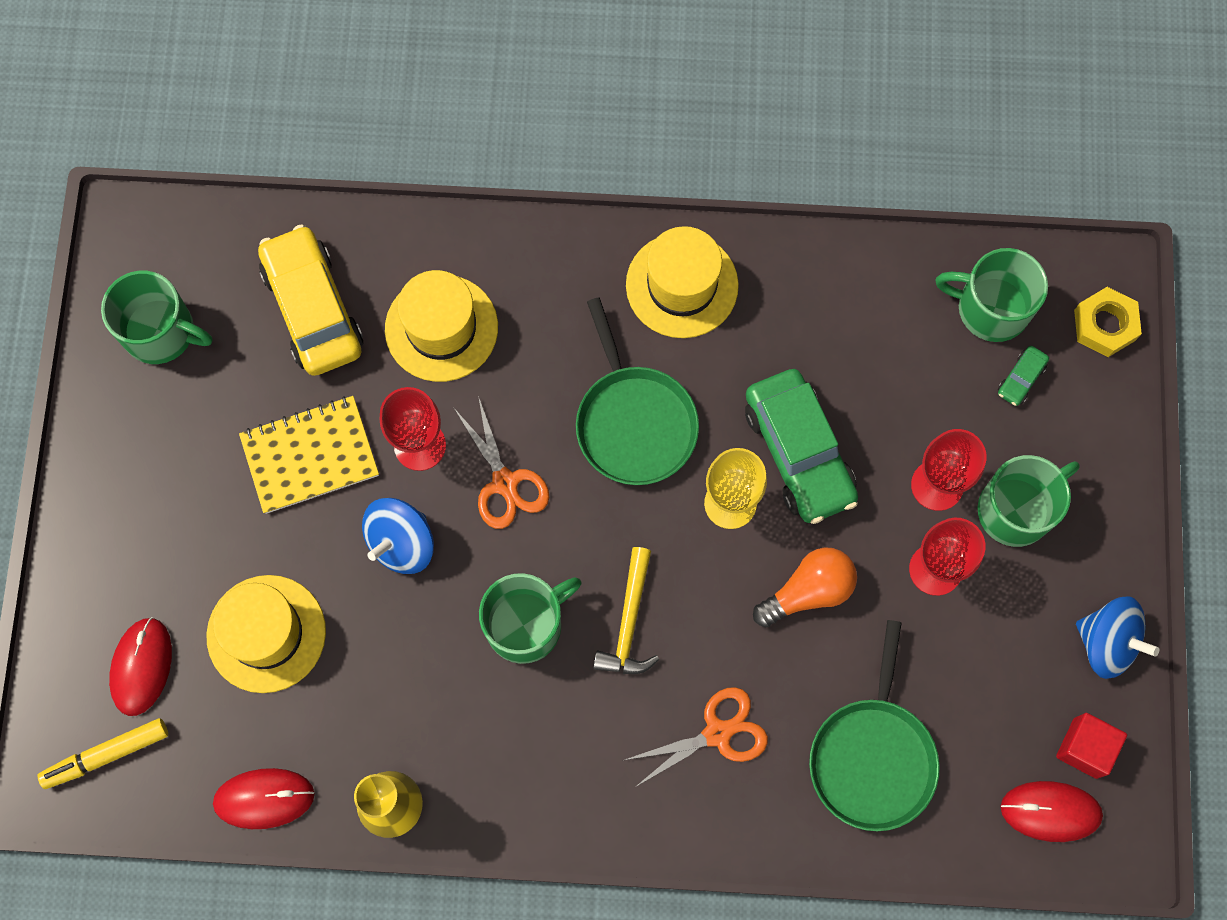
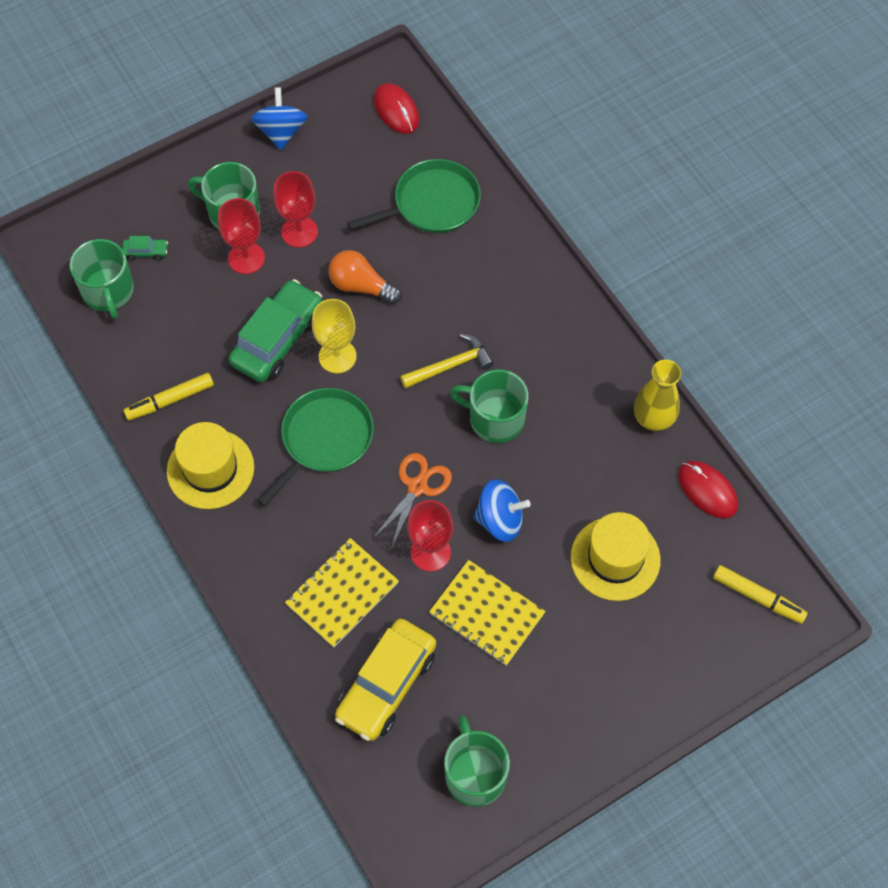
camera: 125 degrees left, 10 degrees down
(141, 667) = (693, 616): red mouse -> none
(441, 328) = (342, 594): yellow hat -> yellow notebook
(717, 733) = (478, 283): orange scissors -> none
(797, 293) = (170, 400): none -> yellow marker
(1085, 748) = (349, 112): red cube -> none
(1104, 325) = (79, 228): yellow nut -> none

